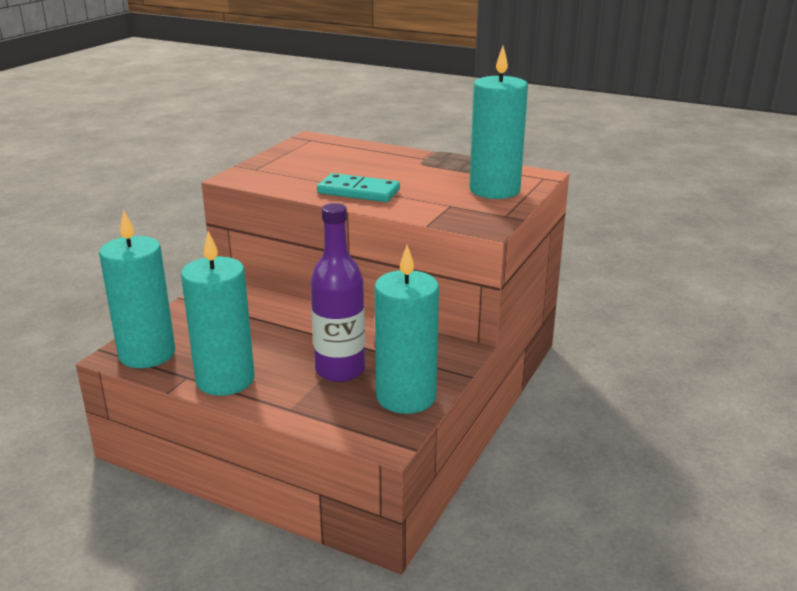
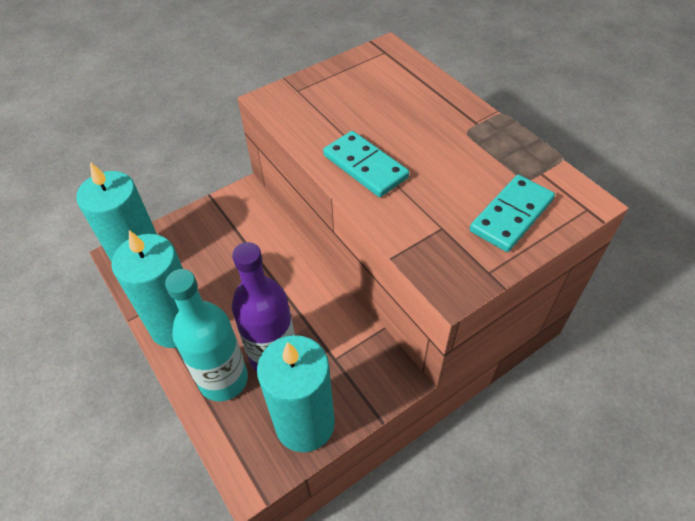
camera: 30 degrees right, 25 degrees up
(305, 396) = (223, 379): none -> turquoise bottle
(494, 190) = (511, 215): turquoise candle -> turquoise domino

